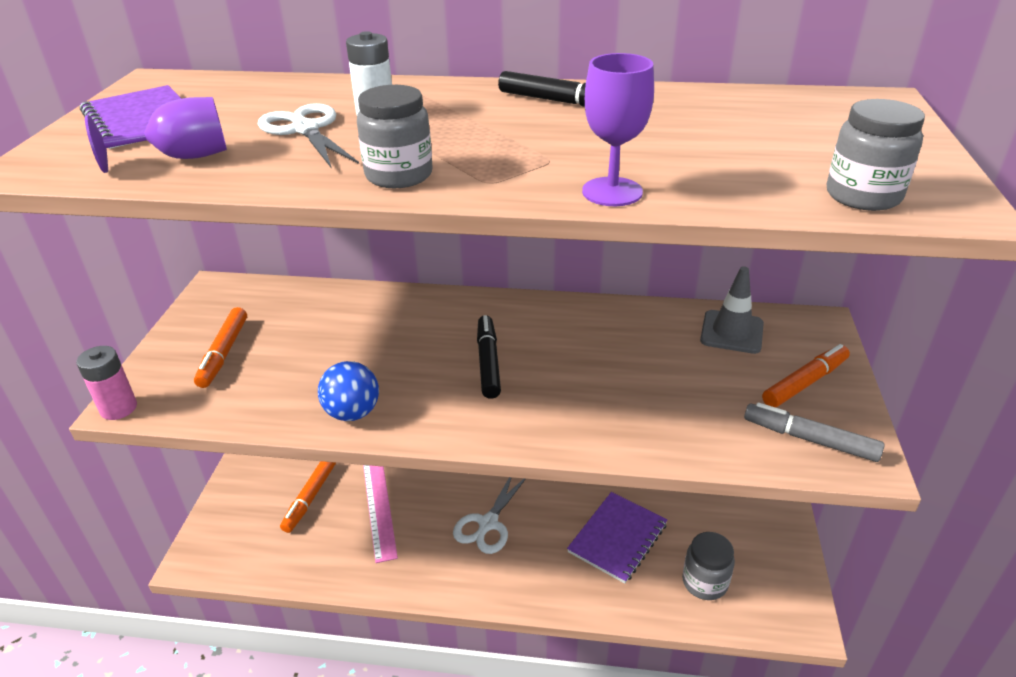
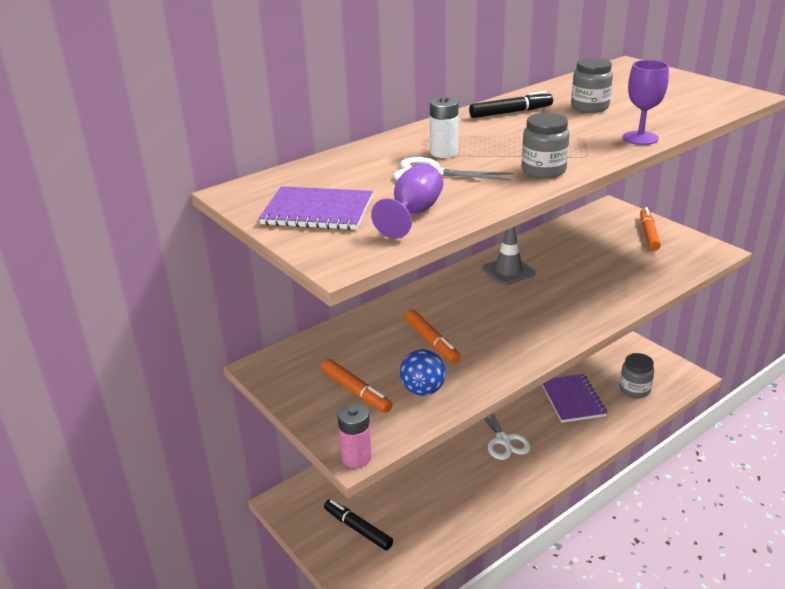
camera: 45 degrees left, 5 degrees down
(310, 498) = (381, 506): orange marker -> orange marker (431, 342)
(352, 413) = (494, 367): blue ball -> blue ball (423, 390)
(379, 508) = (433, 478): pink ruler -> none
(488, 362) = (510, 304): black marker -> black marker (358, 529)
(731, 332) = (586, 229): grey traffic cone -> grey traffic cone (508, 271)
(809, 439) = (687, 254): grey marker -> none
(863, 196) = (715, 103): grey jar -> grey jar (589, 107)

